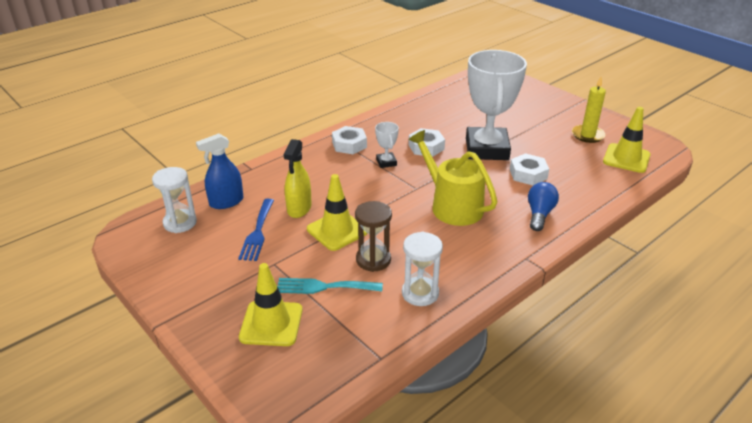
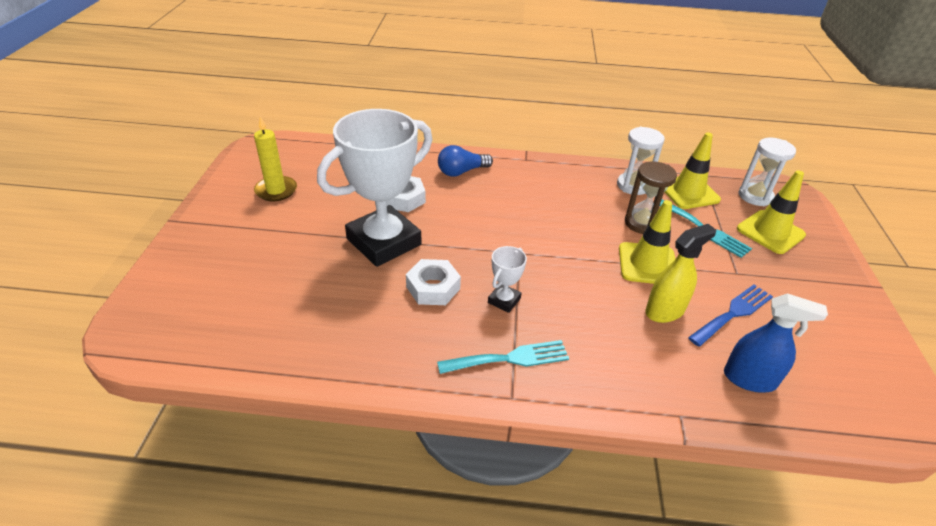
camera: 135 degrees left, 5 degrees up
(180, 223) = (827, 387): white hourglass -> white hourglass (755, 196)
(349, 145) = (510, 358): white nut -> turquoise fork
(452, 206) = (515, 218): yellow watering can -> none
(626, 158) = (306, 158): yellow traffic cone -> yellow traffic cone (688, 192)

